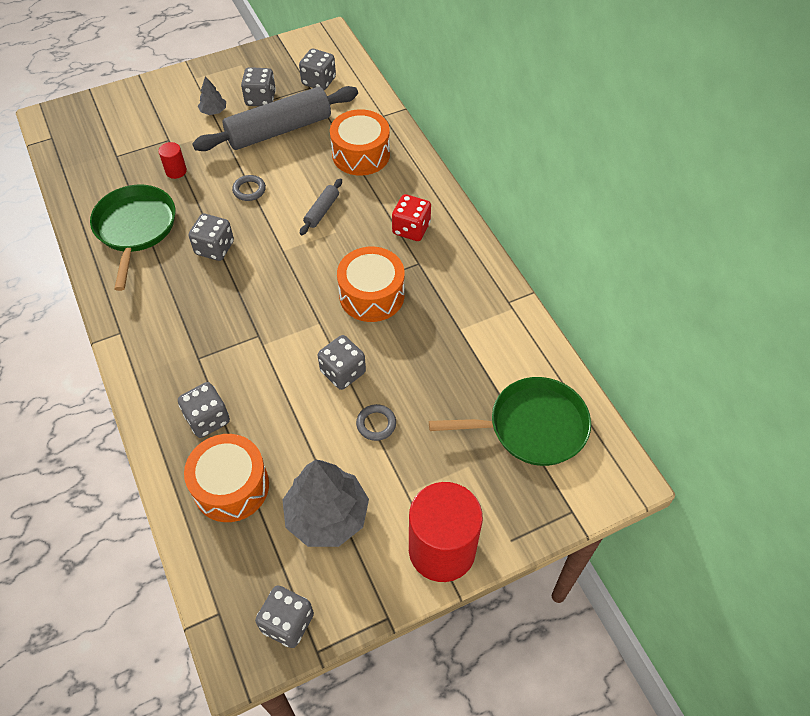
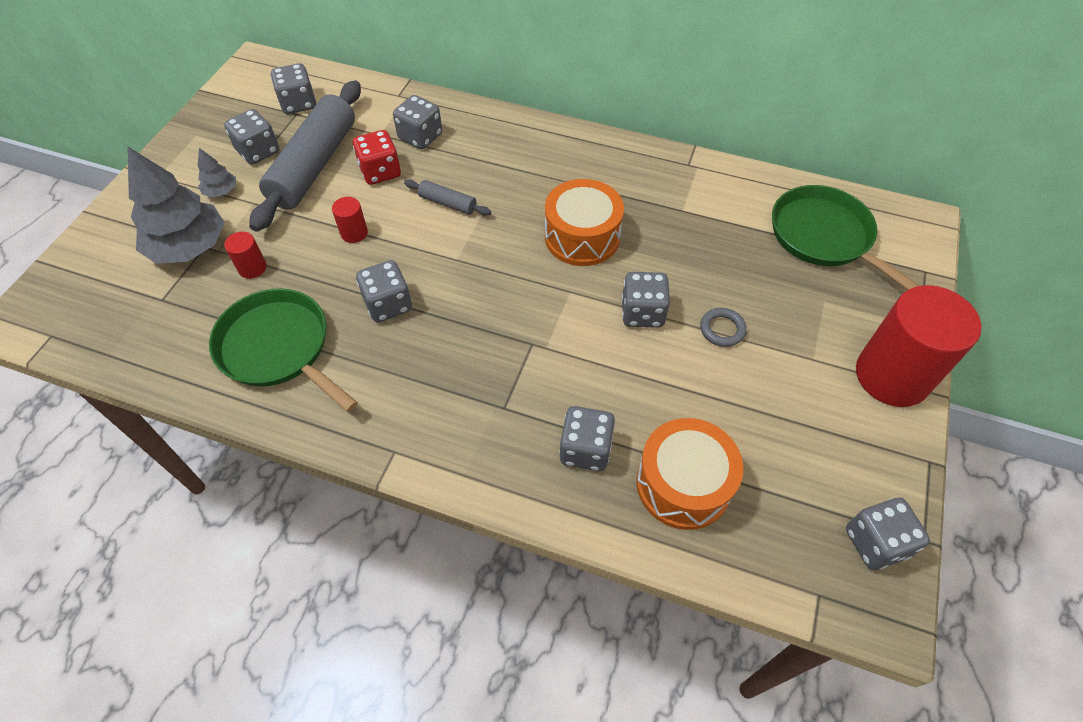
camera: 45 degrees left, 0 degrees up
(249, 190) = (354, 233): grey ring -> red cylinder
(322, 211) = (448, 203): grey rolling pin -> grey rolling pin turned 45 degrees counterclockwise
(327, 515) = (785, 431): grey tree -> grey tree (189, 247)
(361, 154) = (420, 137): orange drum -> grey dice
(411, 229) = (543, 165): red dice -> red dice (380, 172)
(532, 426) = (824, 237): green pan -> green pan turned 75 degrees counterclockwise

